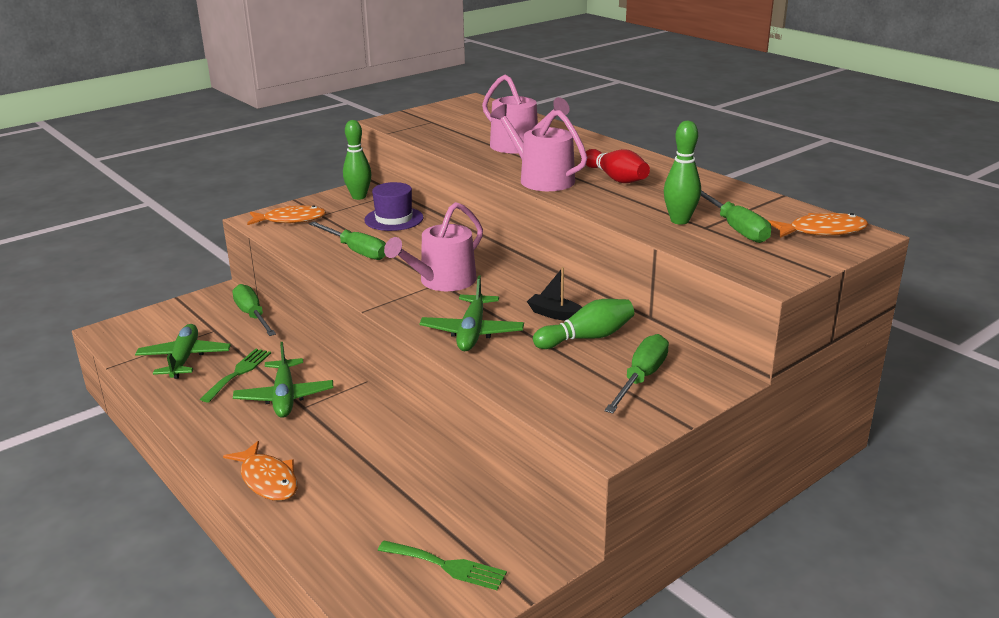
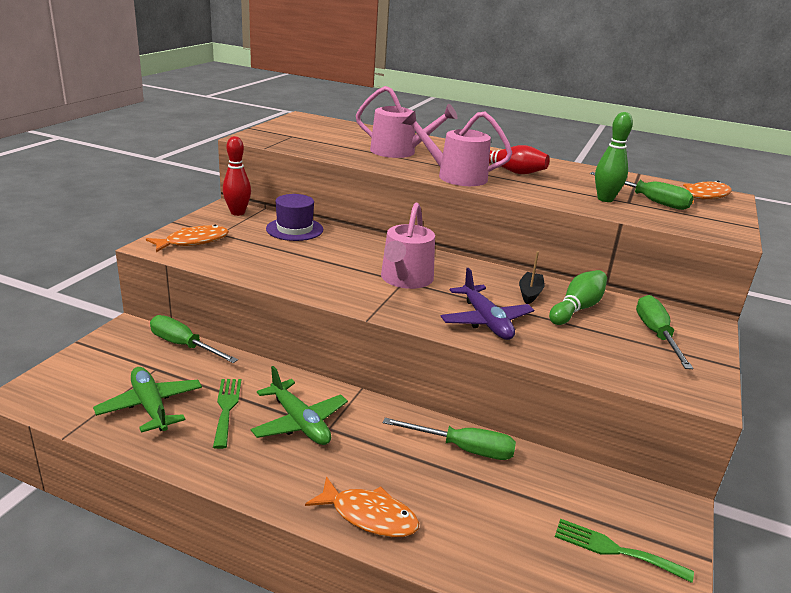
camera: 30 degrees left, 0 degrees up
(356, 251) = (293, 263): green screwdriver -> green screwdriver (463, 449)
(359, 197) = (237, 213): green bowling pin -> red bowling pin
(447, 566) = (615, 550): green fork -> green fork turned 150 degrees counterclockwise
(472, 332) = (485, 321): green plane -> purple plane
(555, 314) = (530, 293): black boat -> black boat turned 105 degrees clockwise

